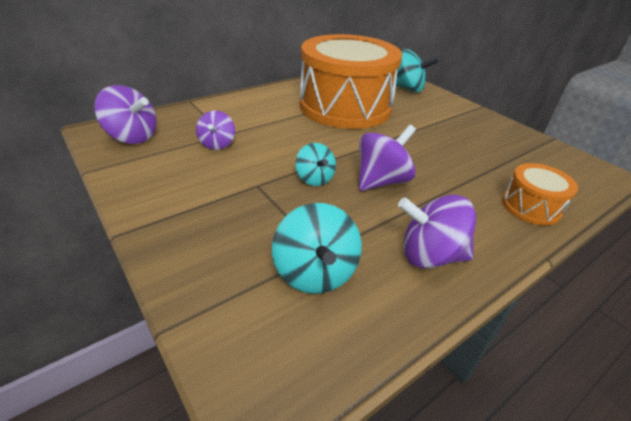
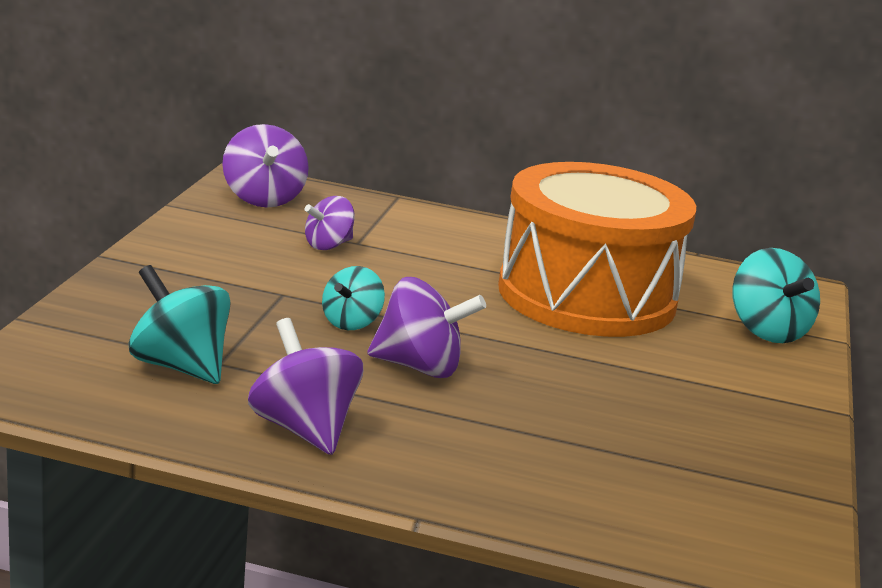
camera: 50 degrees right, 15 degrees down
(315, 273) = (179, 366): turquoise spinning top -> turquoise spinning top turned 90 degrees clockwise
(531, 207) = (539, 494): orange drum -> none

